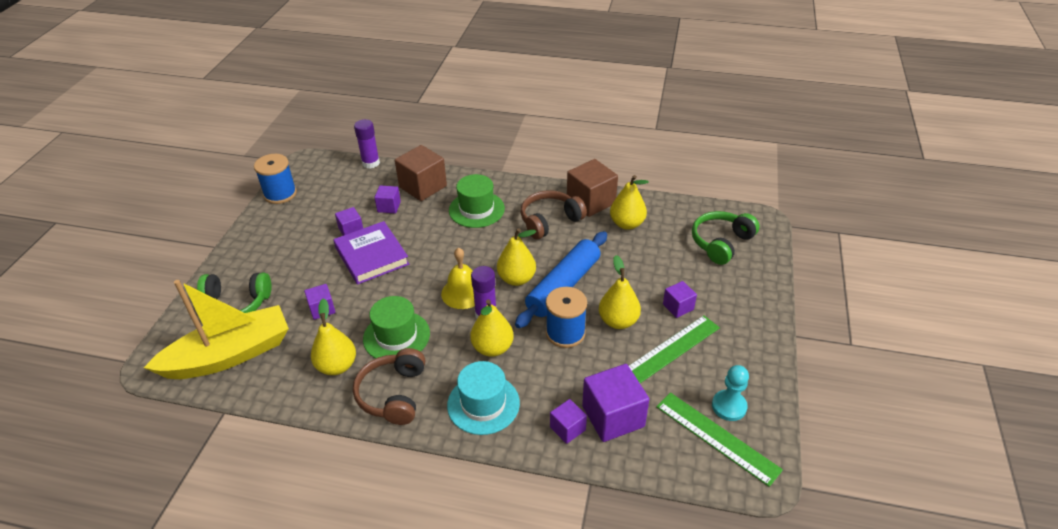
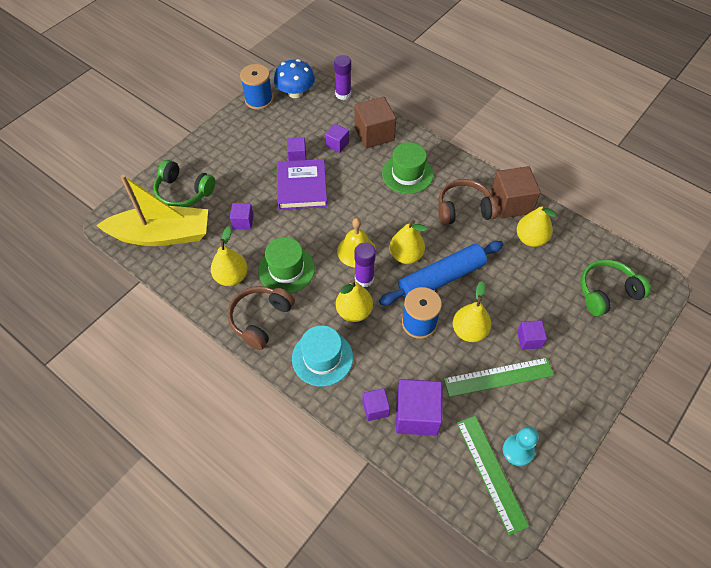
camera: 25 degrees right, 15 degrees up
(318, 176) = (295, 93): none -> blue mushroom

